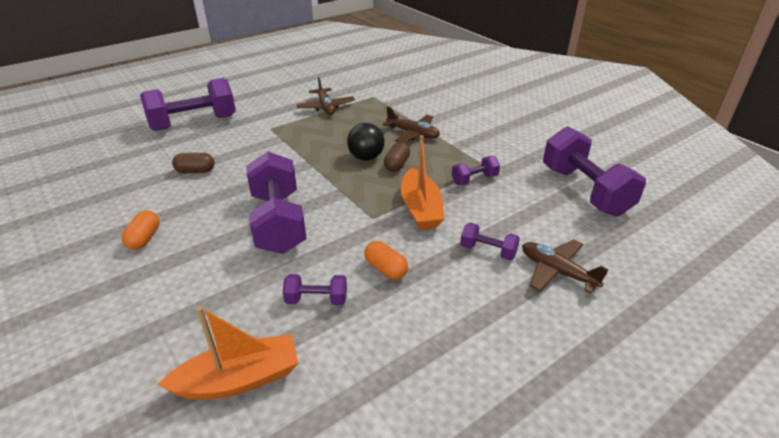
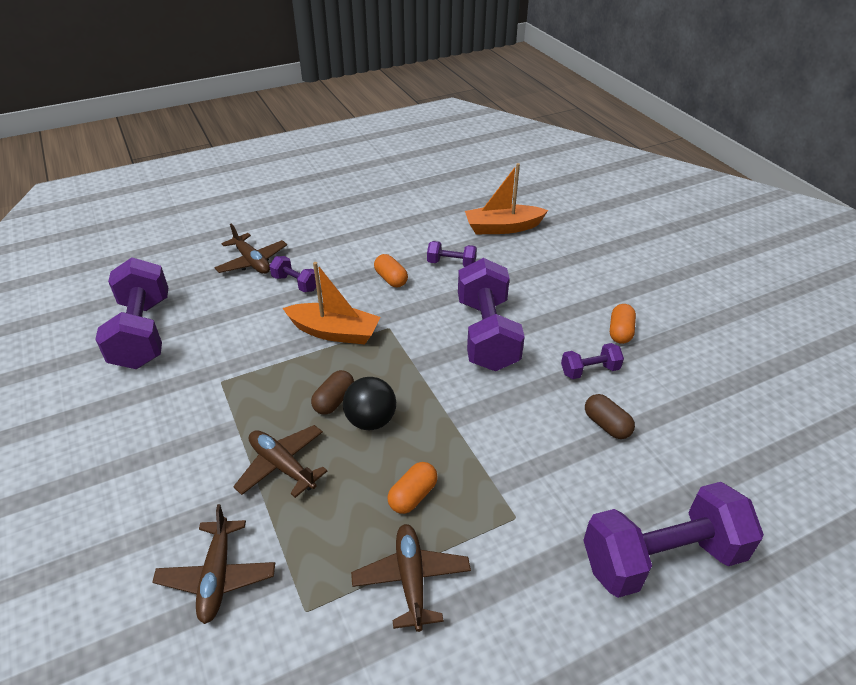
camera: 170 degrees left, 5 degrees up
(195, 171) = (606, 425): brown capsule -> brown capsule turned 45 degrees clockwise
(330, 130) = (413, 496): none -> orange capsule
(420, 100) = (217, 576): none -> brown plane
(420, 209) = (334, 332): orange boat -> orange boat turned 105 degrees clockwise
(474, 179) = (251, 363): purple dumbbell -> purple dumbbell (589, 370)

